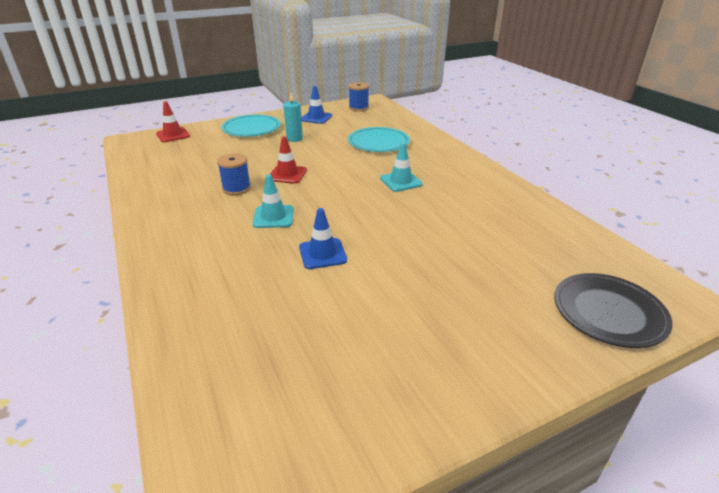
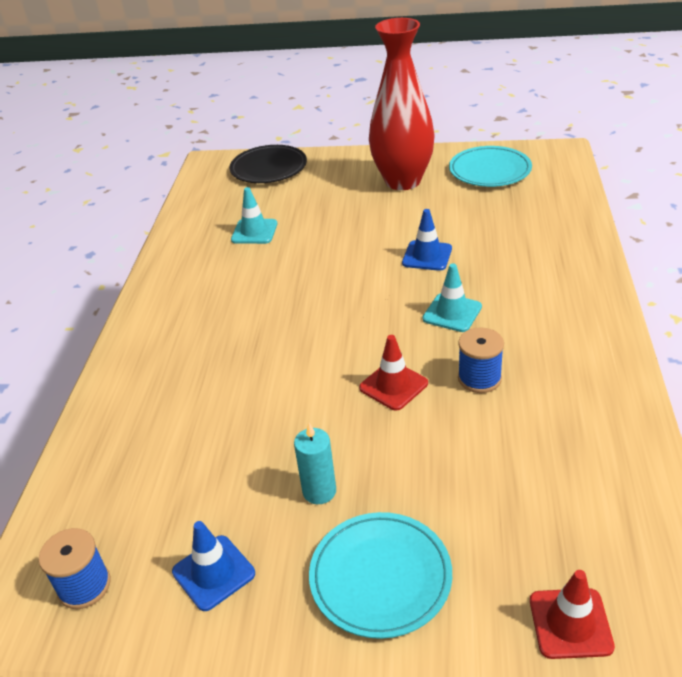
camera: 145 degrees left, 5 degrees up
(378, 143) = (195, 420): turquoise plate -> turquoise plate (489, 170)
(401, 181) = (260, 322): turquoise traffic cone -> turquoise traffic cone (254, 232)
(425, 342) = (403, 181): none -> red vase

